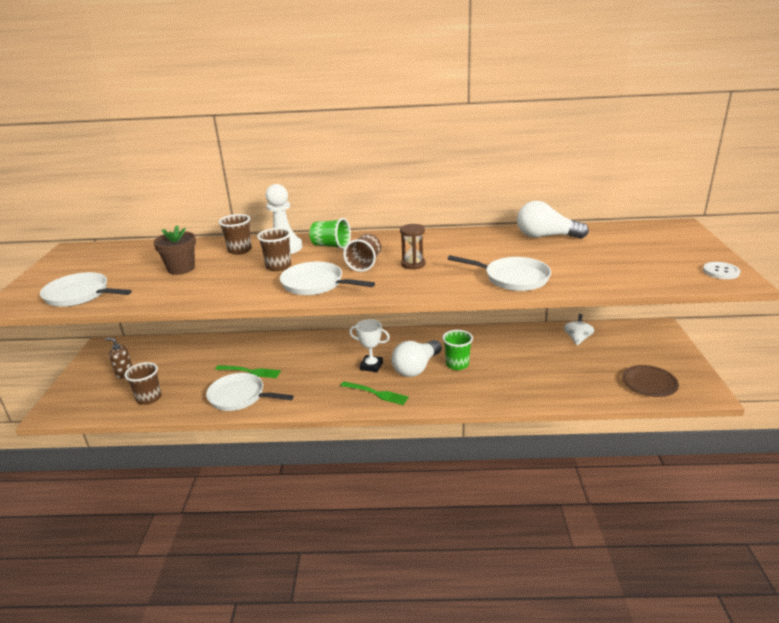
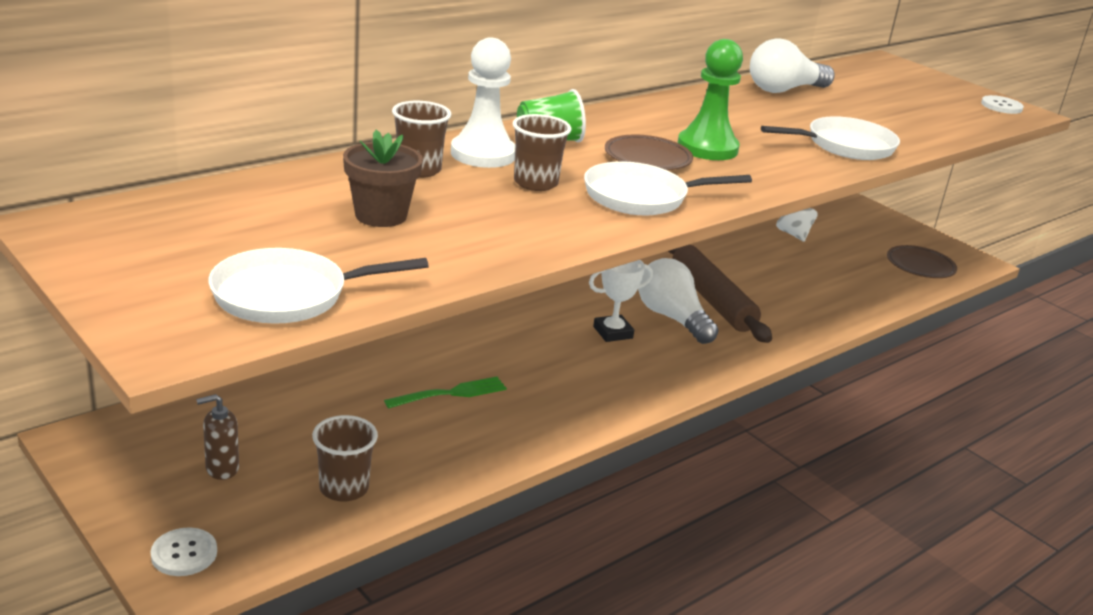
camera: 45 degrees left, 0 degrees up
(66, 402) = (184, 554): none -> white button
(240, 396) = (494, 432): white pan -> none
(365, 264) = (647, 158): brown cup -> brown plate
(376, 393) = (672, 365): green fork -> none
(413, 264) = (707, 148): brown hourglass -> green pawn
(416, 368) = (672, 318): white light bulb -> white light bulb turned 150 degrees clockwise
(457, 364) = (712, 299): green cup -> brown rolling pin

